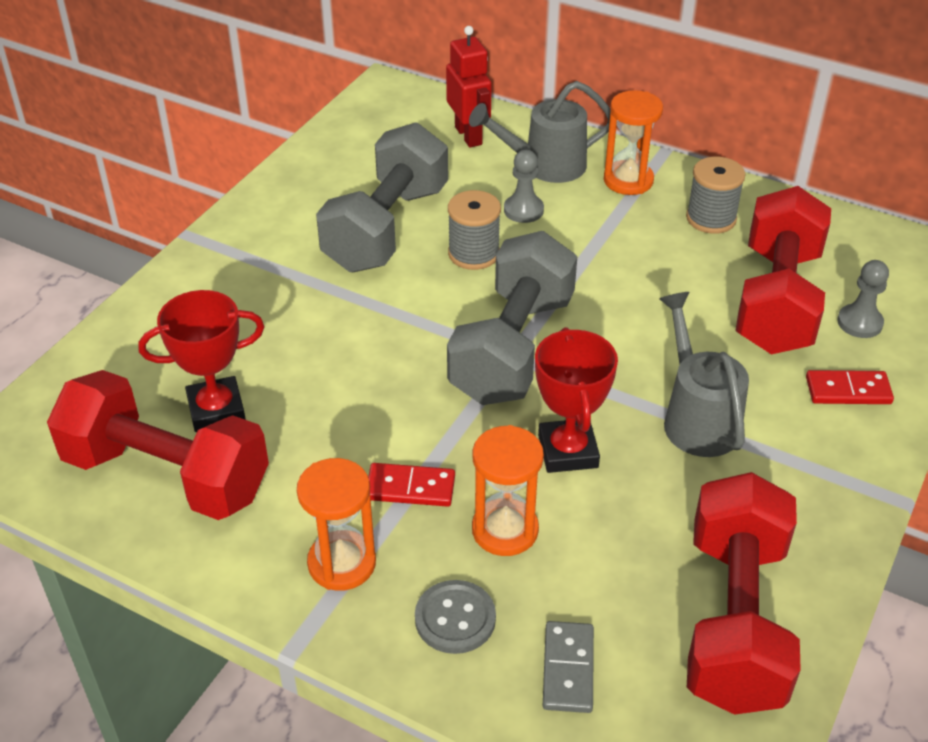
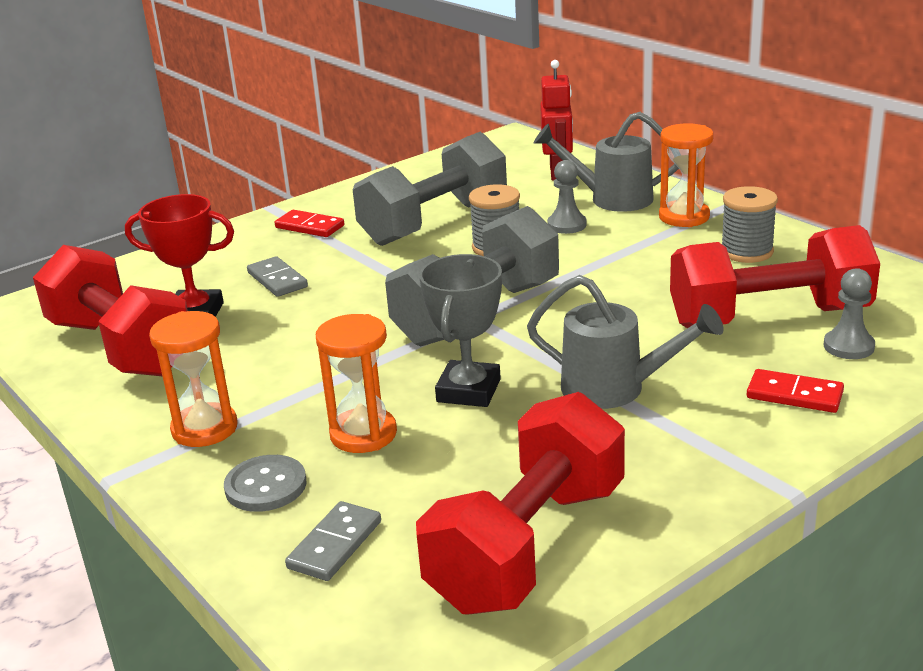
camera: 25 degrees right, 15 degrees down
(273, 342) = (277, 280): none -> grey domino
(410, 487) = (306, 390): red domino -> red domino (310, 227)
(568, 451) = (468, 391): red trophy -> grey trophy
(697, 418) = (615, 389): grey watering can -> grey watering can turned 105 degrees clockwise
(776, 300) = (769, 317): red dumbbell -> red dumbbell turned 45 degrees clockwise

